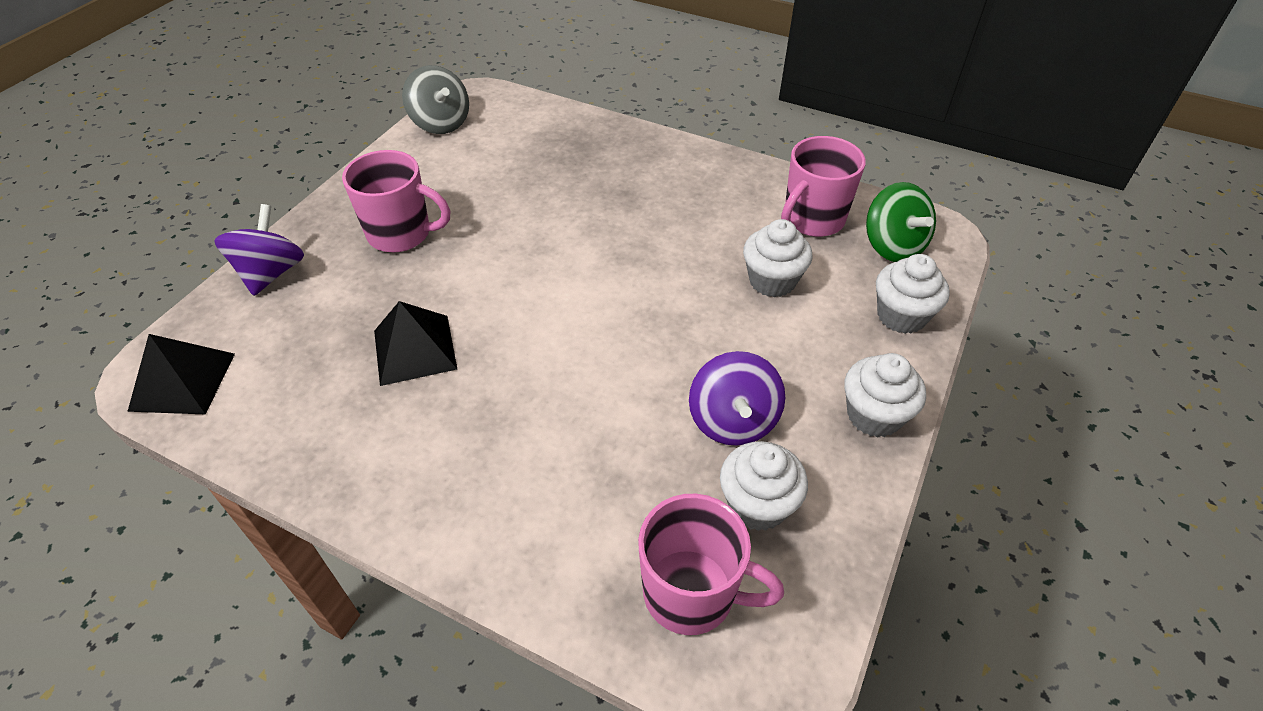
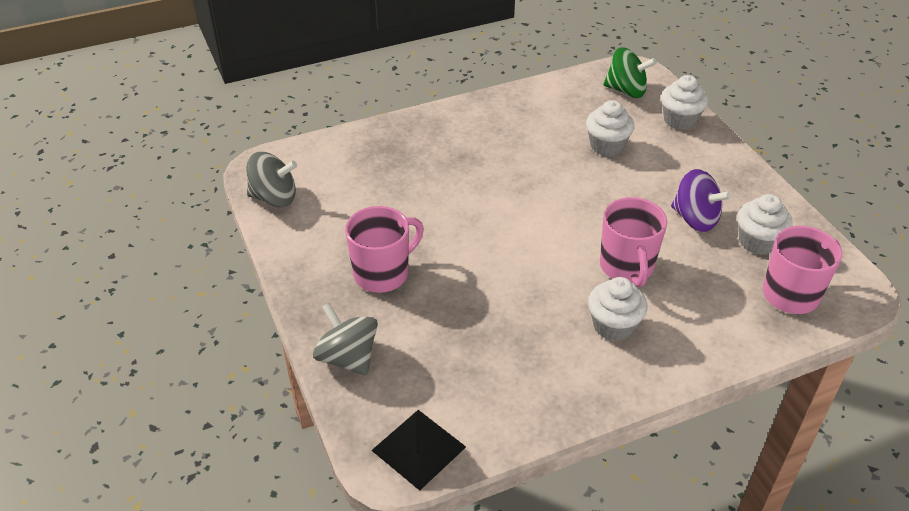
camera: 50 degrees left, 5 degrees down
(271, 273) = (348, 357): purple spinning top -> grey spinning top
(414, 349) = (509, 317): black pyramid -> none
(812, 220) = (574, 103): pink mug -> pink mug (627, 267)
(874, 415) = (736, 170): white cupcake -> white cupcake (613, 326)

